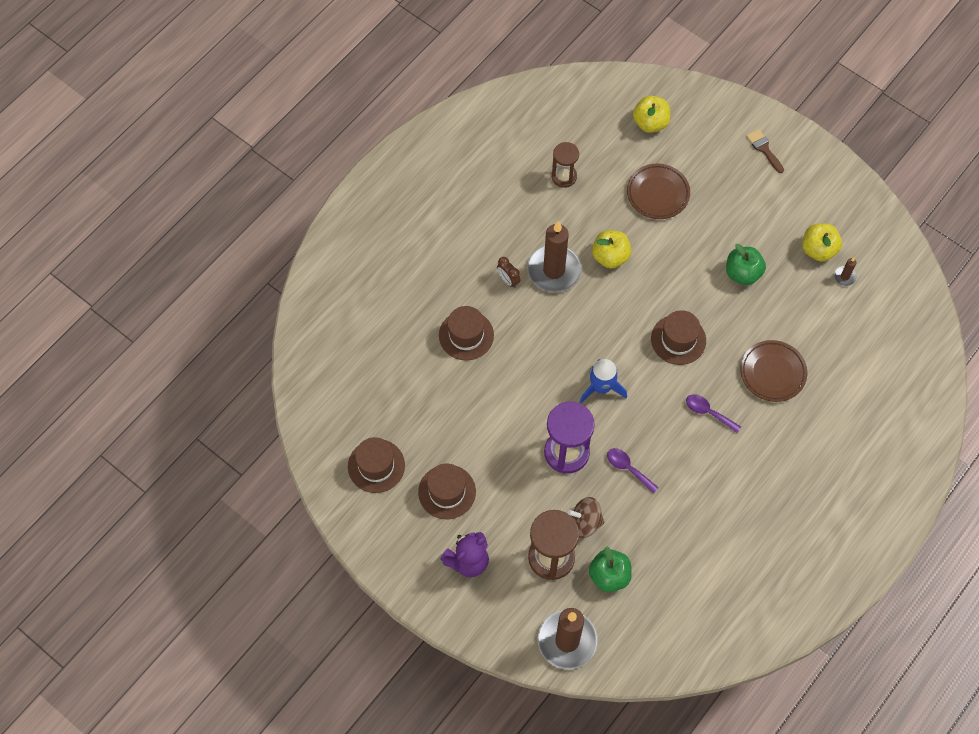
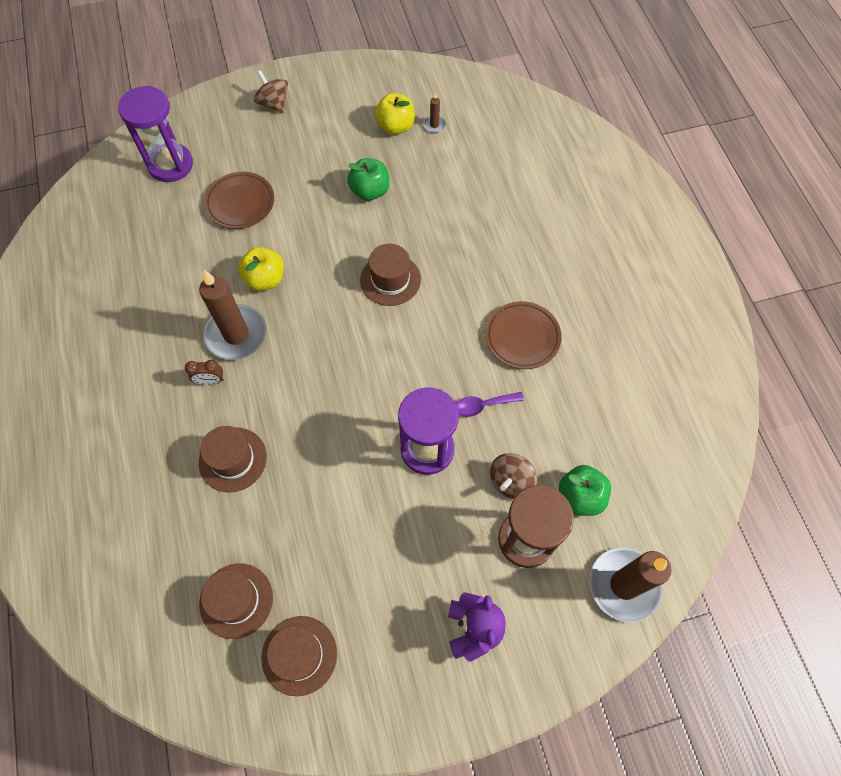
camera: 55 degrees left, 0 degrees up
(447, 492) = (383, 597): brown hat -> brown hat (236, 600)
(564, 177) = (154, 263): brown hourglass -> none
(601, 387) = (385, 373): blue rocket -> none
(650, 123) = (171, 165): yellow apple -> purple hourglass
(708, 412) = (478, 302): purple spoon -> none
(764, 149) = (274, 104): brown brush -> brown spinning top
(772, 373) = (478, 230): brown plate -> brown plate (522, 337)

